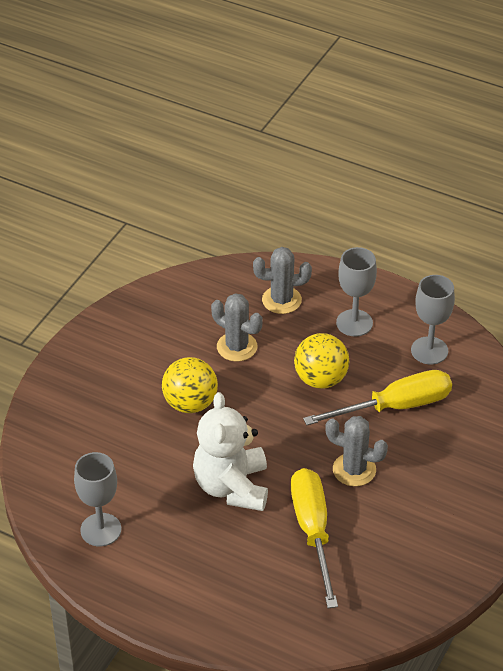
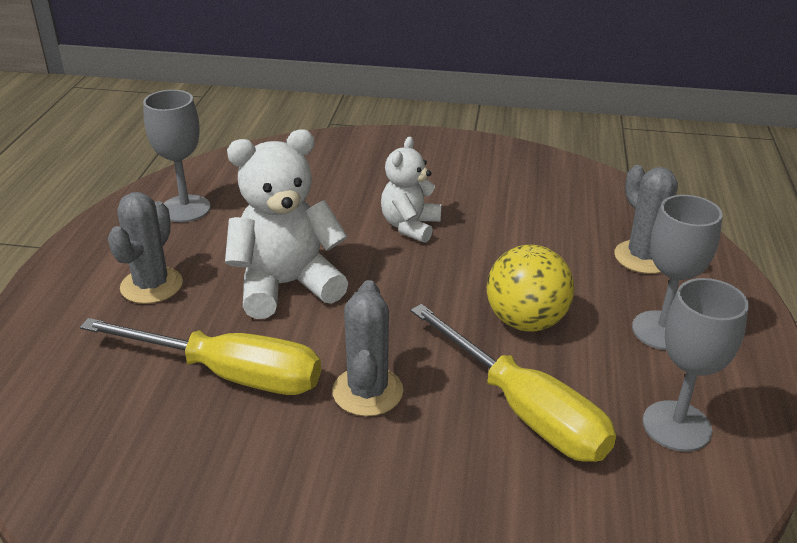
camera: 70 degrees right, 10 degrees down
(190, 403) = (410, 226): yellow ball -> white teddy bear
(237, 347) = (529, 240): grey cactus -> grey cactus (151, 285)
(313, 532) = (229, 374): yellow screwdriver -> yellow screwdriver turned 45 degrees clockwise

